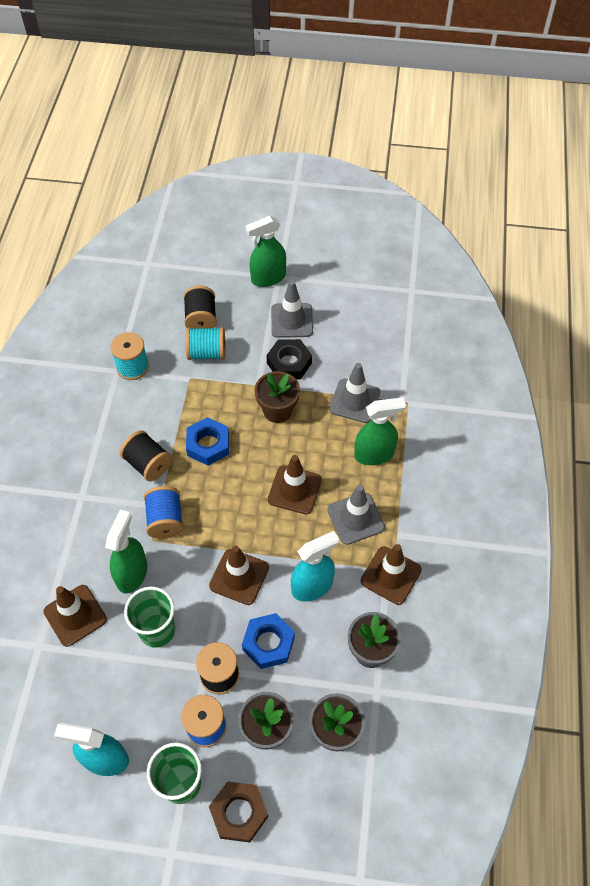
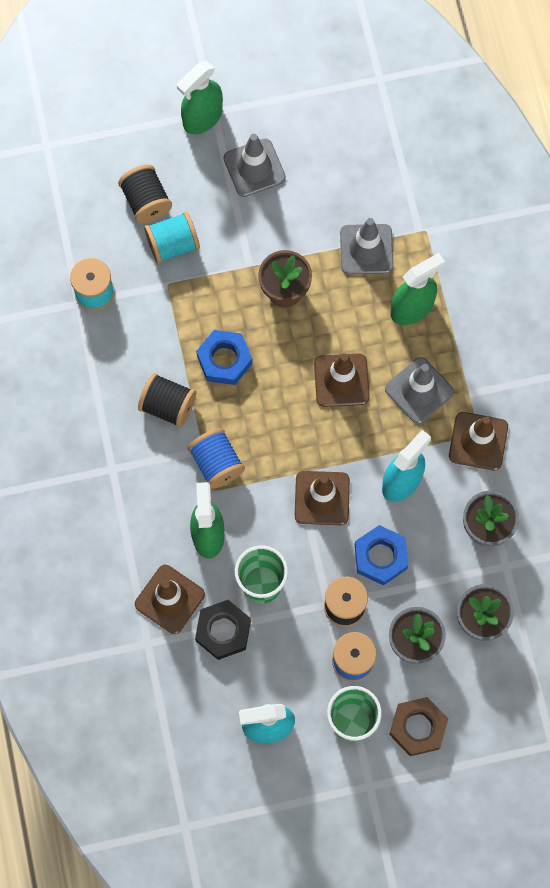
camera: 20 degrees left, 15 degrees up
(289, 363) = (273, 226): black nut -> black nut (223, 631)

